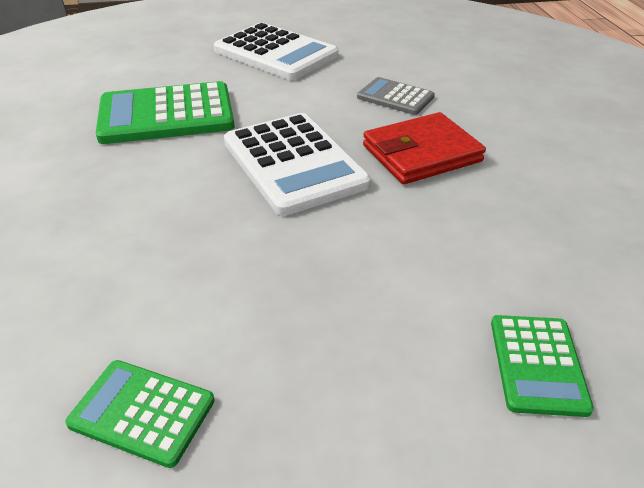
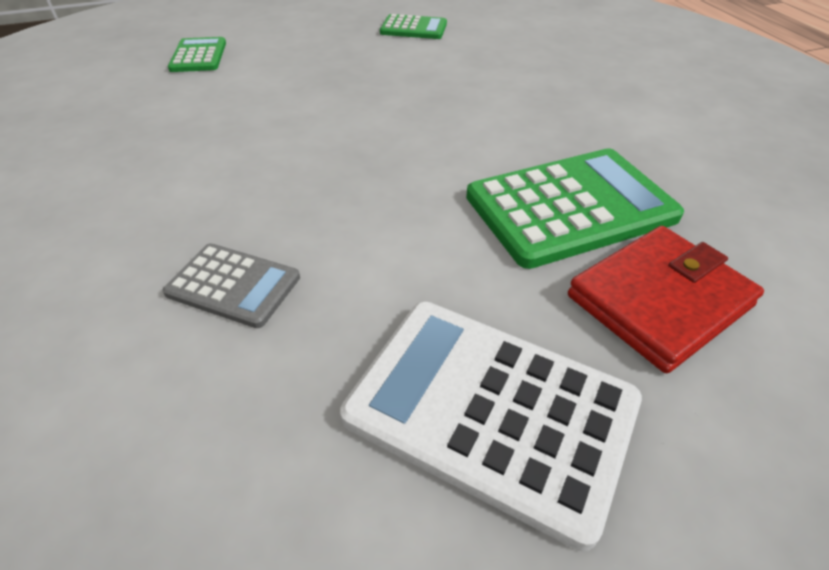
camera: 170 degrees right, 5 degrees up
(293, 163) = (374, 157): white calculator -> none
(421, 153) = (223, 184): red wallet -> red wallet (659, 301)

